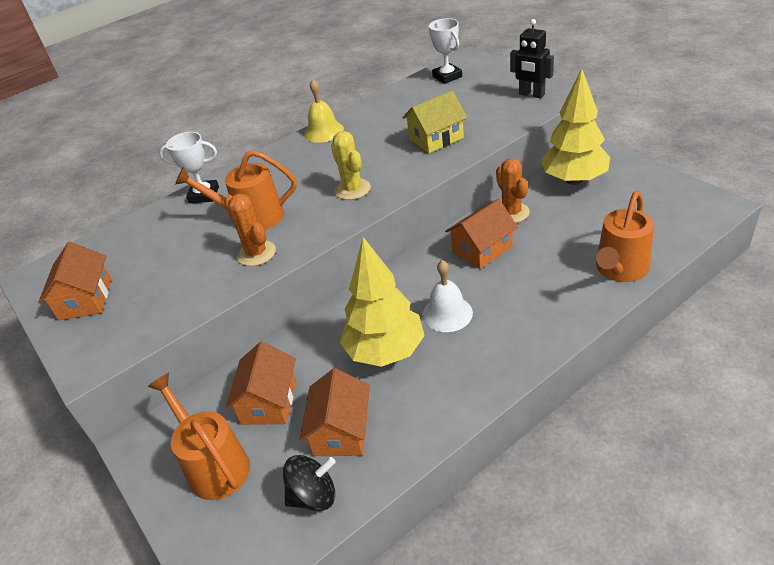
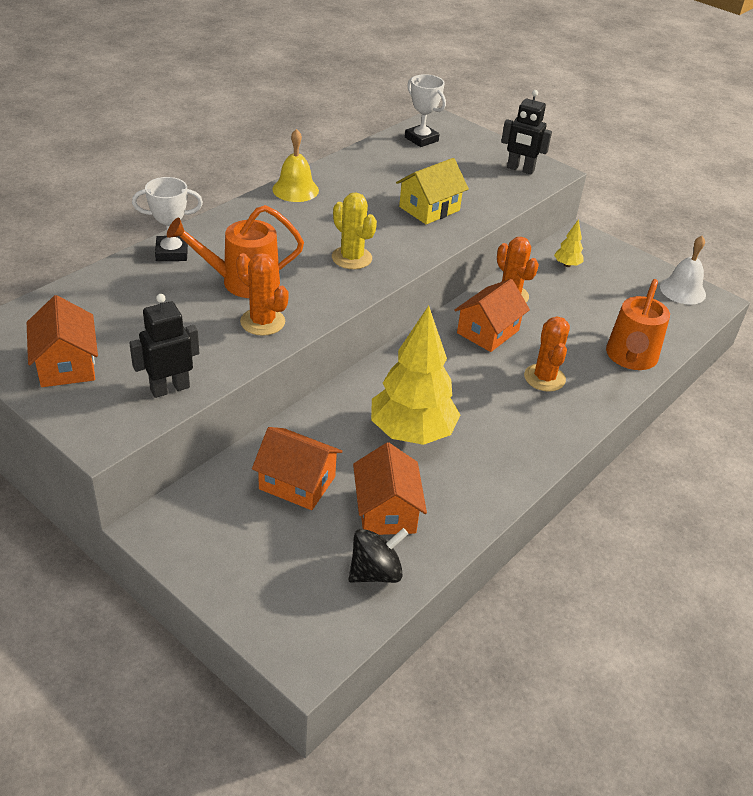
camera: 20 degrees left, 0 degrees up
(158, 319) = (170, 388): none -> black robot
(214, 464) = (254, 546): orange watering can -> none
(269, 402) = (297, 483): orange house -> orange house turned 60 degrees counterclockwise
(447, 313) = (467, 396): white bell -> white bell (682, 290)
(527, 293) = (544, 378): none -> orange cactus
(574, 180) = (567, 265): yellow tree -> yellow tree, size x0.42

